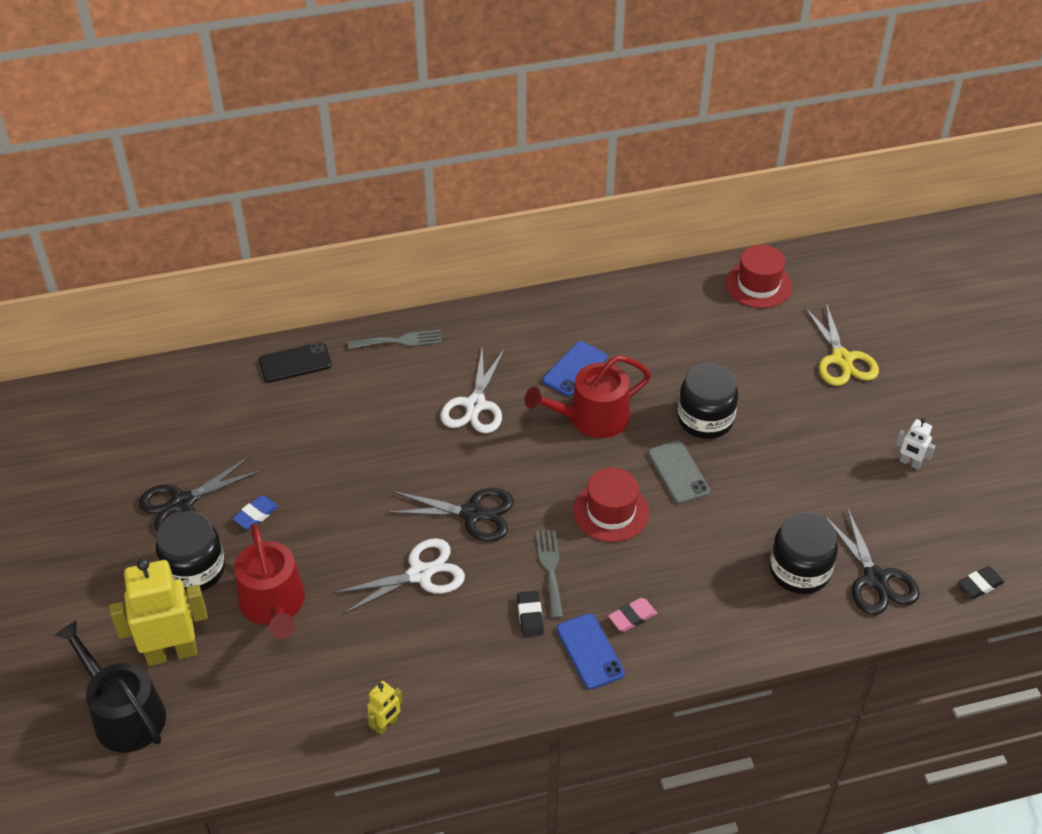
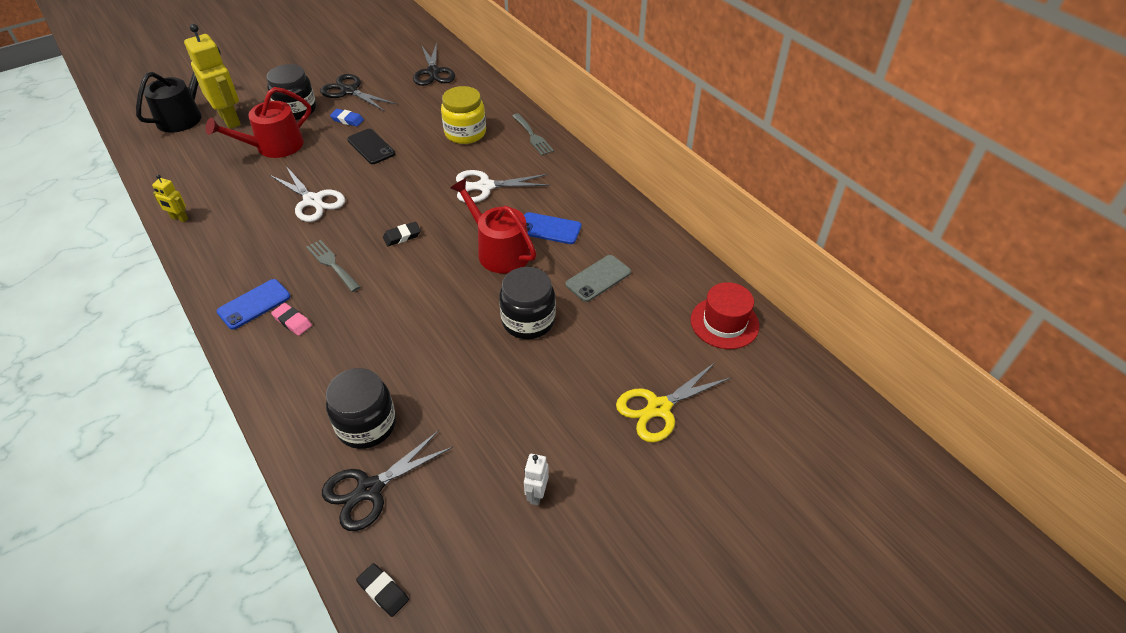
camera: 70 degrees right, 0 degrees up
(295, 363) = (488, 99): black phone -> black phone (371, 147)
(357, 400) = (465, 133): none -> yellow jar
(472, 513) = (376, 211): black scissors -> black scissors (433, 72)
(530, 616) = (284, 264): black eraser -> black eraser (402, 236)
(550, 569) = (332, 264): grey fork -> grey fork turned 105 degrees counterclockwise
(611, 512) = (400, 284): red hat -> none
(678, 472) = (458, 316): grey phone -> grey phone (598, 278)

